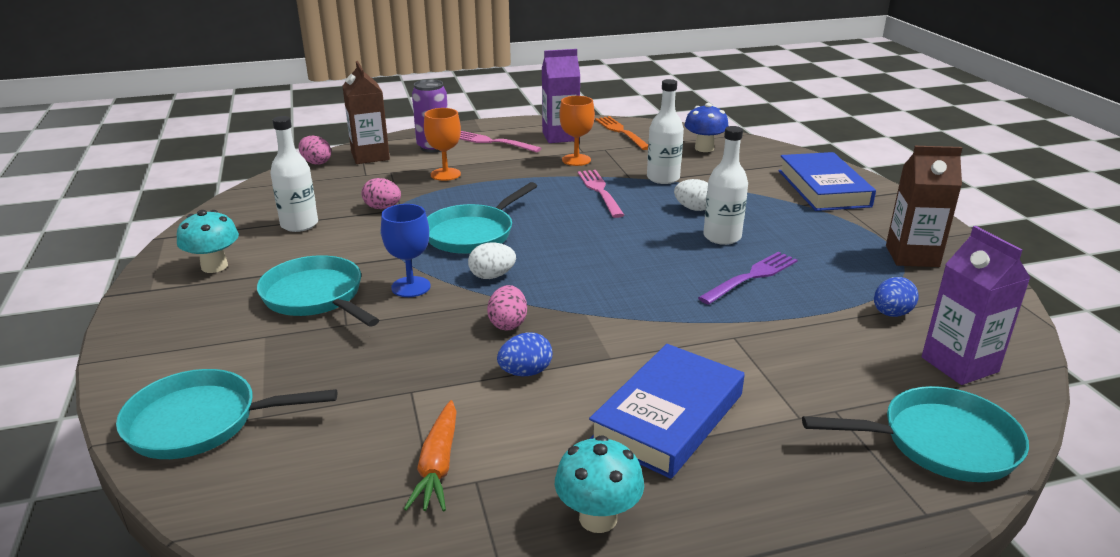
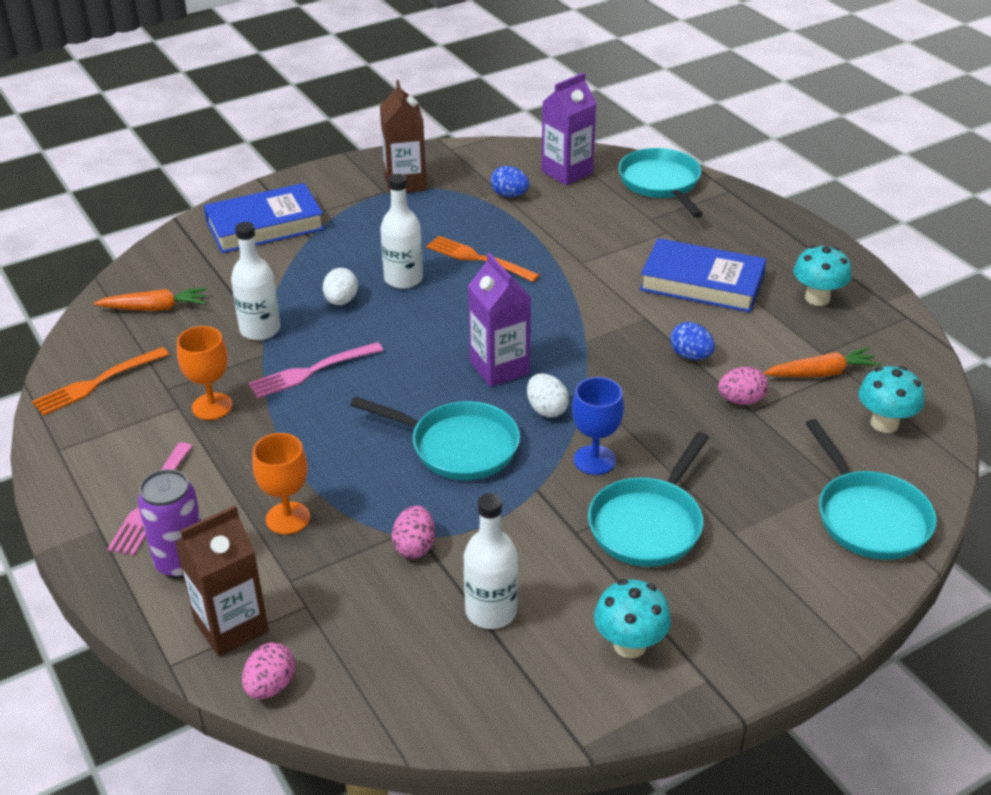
camera: 105 degrees left, 10 degrees up
(315, 488) = (884, 423): none -> turquoise mushroom
(508, 324) = (626, 380): pink egg -> pink egg (741, 400)
(560, 136) = (121, 437): purple carton -> purple carton (499, 368)
(704, 148) = (155, 308): blue mushroom -> orange carrot
(751, 277) = (478, 259): purple fork -> orange fork

